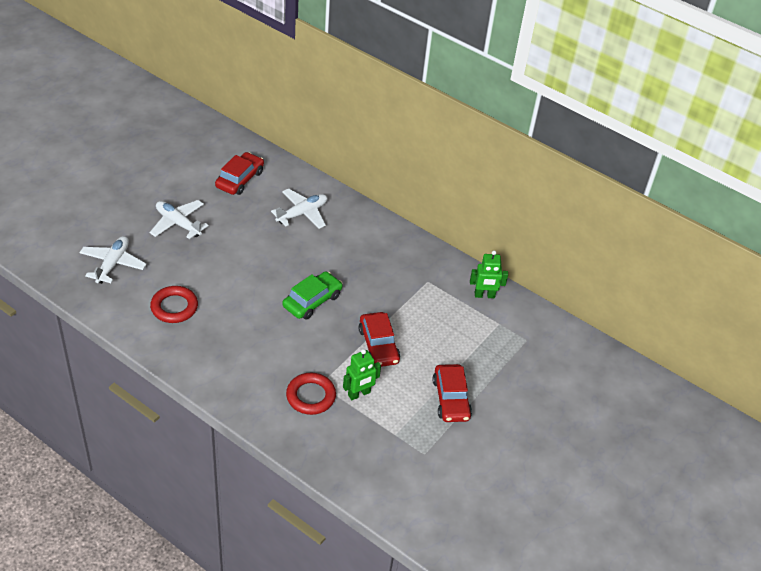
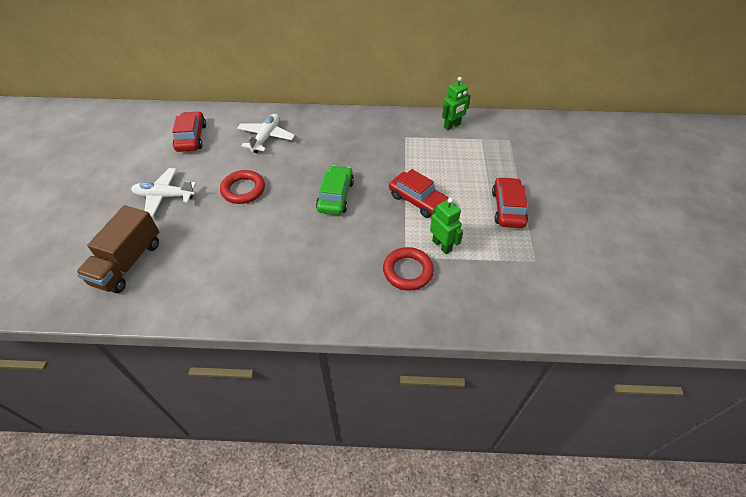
camera: 30 degrees left, 5 degrees up
(113, 264) = (128, 263): white plane -> brown truck
(174, 307) = (221, 267): red ring -> red ring (243, 190)
(359, 394) = (442, 245): green robot -> green robot turned 60 degrees counterclockwise
(451, 399) = (508, 208): red car -> red car turned 135 degrees counterclockwise

